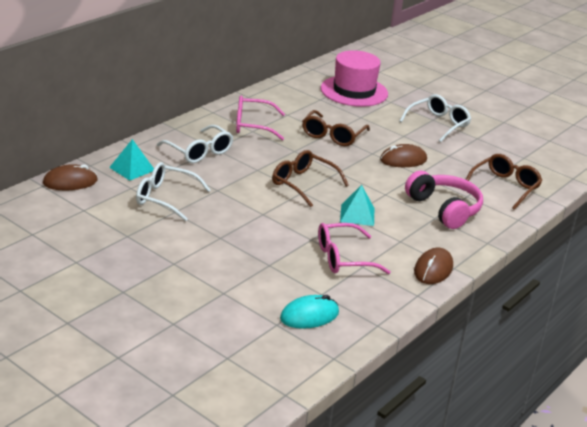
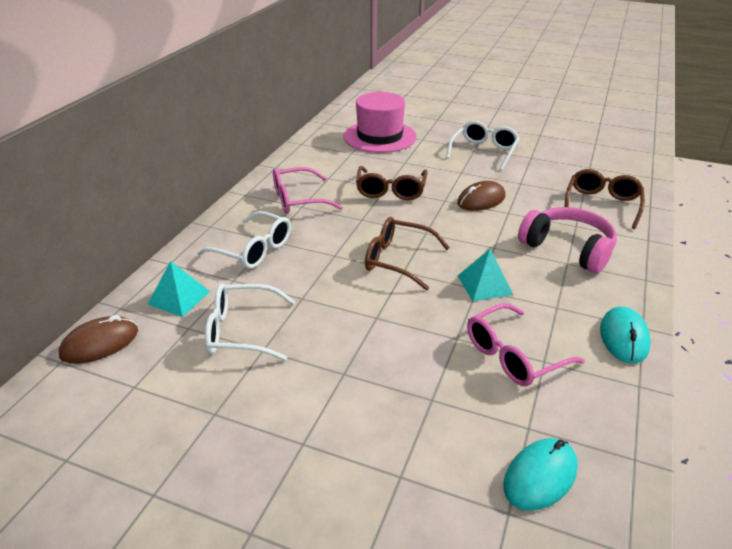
camera: 15 degrees left, 5 degrees up
(433, 269) = (624, 337): brown mouse -> turquoise mouse

